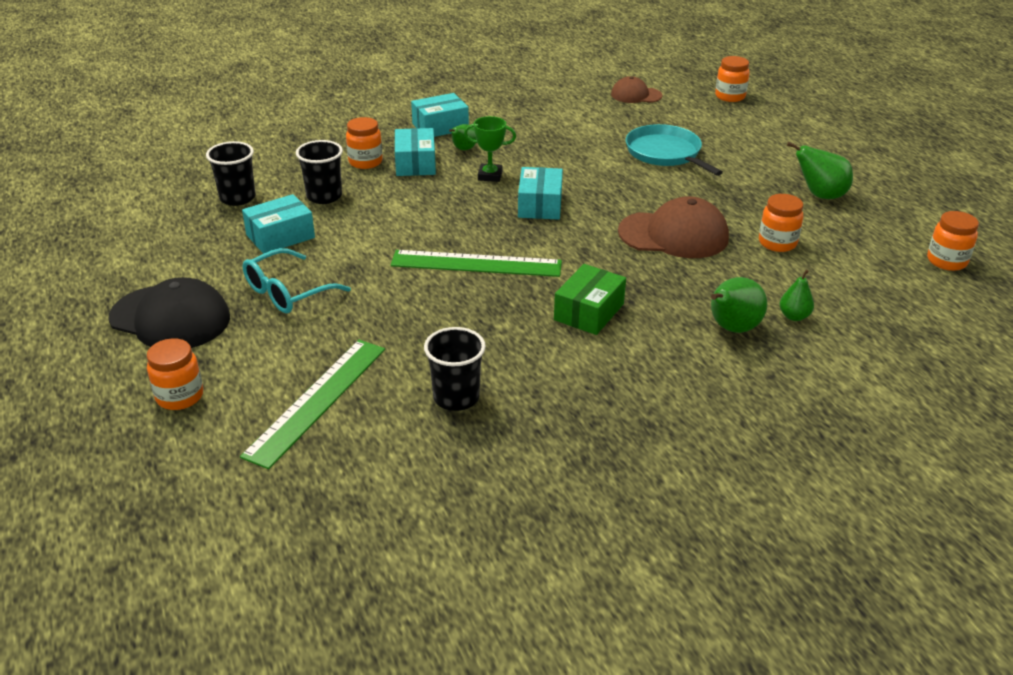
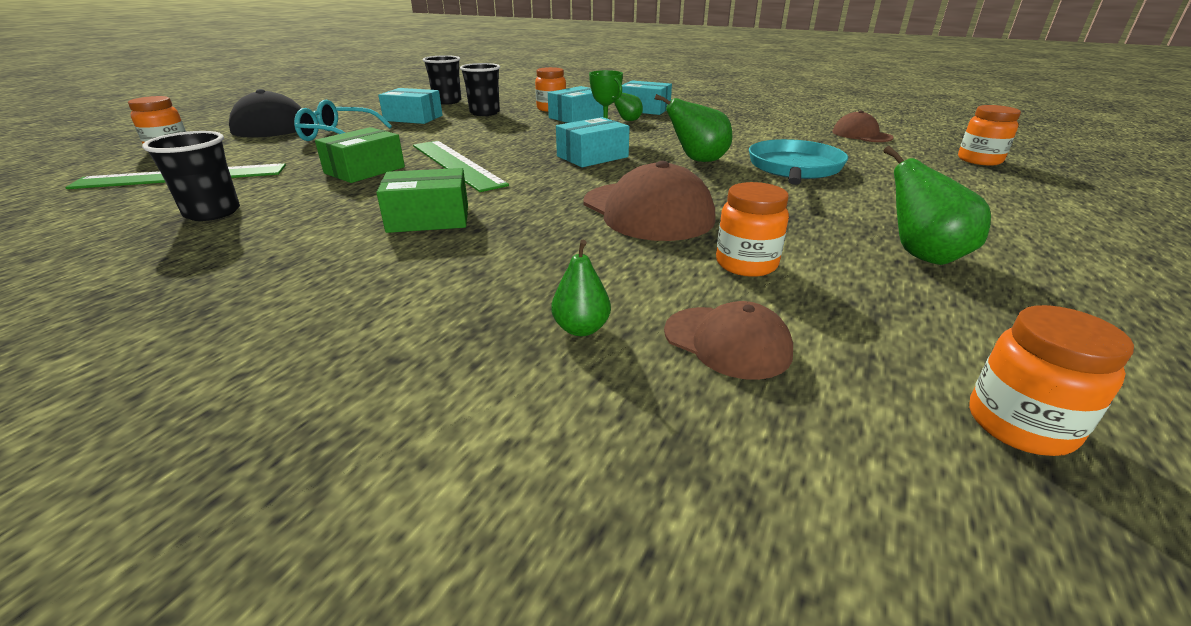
camera: 50 degrees right, 5 degrees down
(433, 307) = (365, 170): none -> green box
(731, 328) = (489, 295): green pear -> green pear (697, 160)
(842, 286) = (727, 342): none -> brown cap

